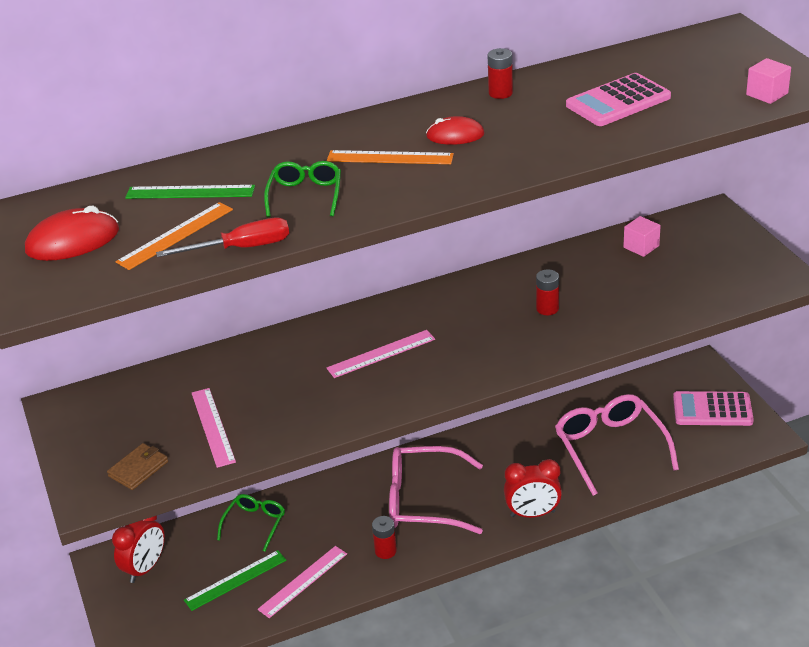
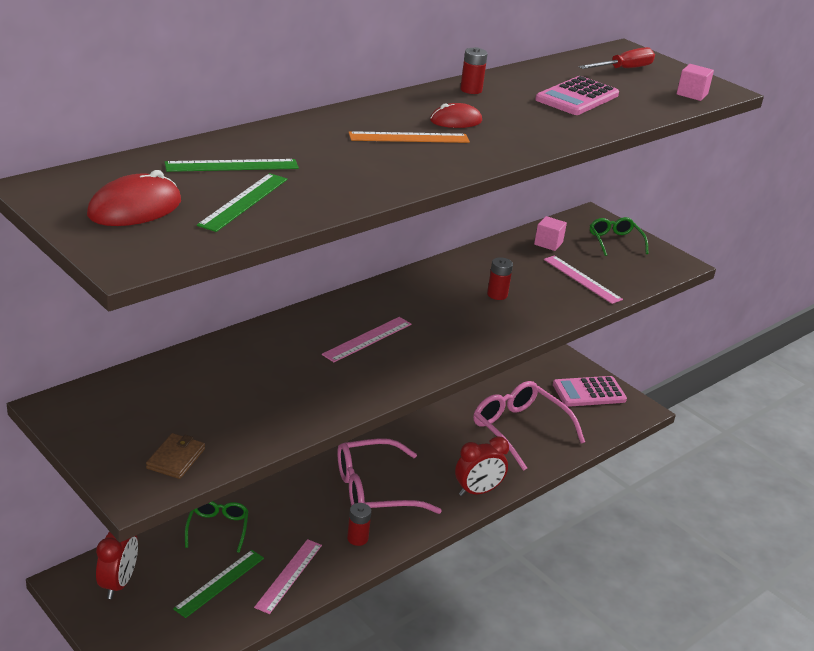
camera: 25 degrees left, 5 degrees down
(175, 235) = (244, 202): orange ruler -> green ruler
(213, 427) = (234, 413): pink ruler -> pink ruler (582, 279)
(242, 248) = (321, 211): red screwdriver -> red screwdriver (624, 69)
(305, 195) = (351, 167): green glasses -> green glasses (615, 241)

